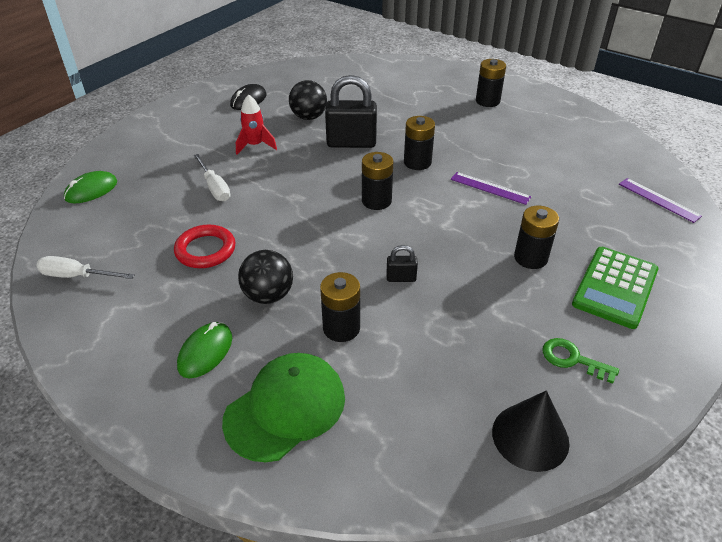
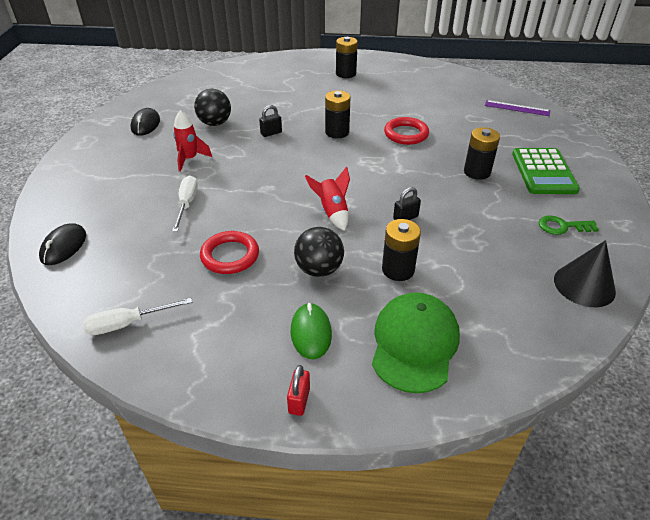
camera: 30 degrees left, 0 degrees up
(91, 190) = (64, 246): green mouse -> black mouse
(139, 408) = (299, 400): none -> red padlock
(215, 187) = (187, 204): white screwdriver -> white screwdriver turned 120 degrees counterclockwise
(333, 244) = (332, 212): none -> red rocket
(351, 143) = (271, 133): black padlock -> black padlock, size x0.47
(376, 201) = (334, 170): black battery -> none
(490, 188) = (406, 134): purple ruler -> red ring

